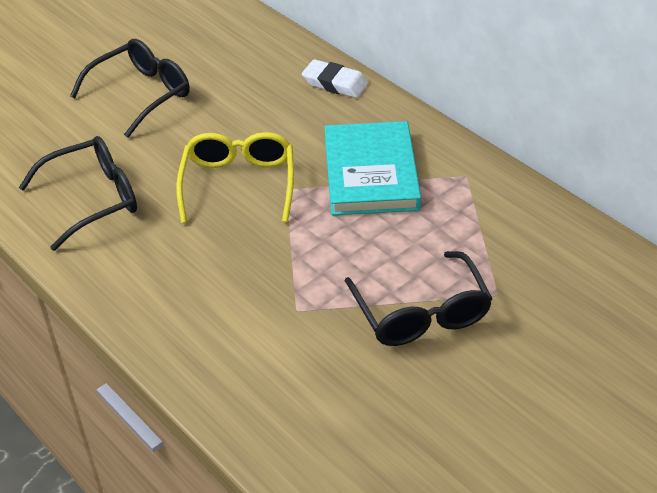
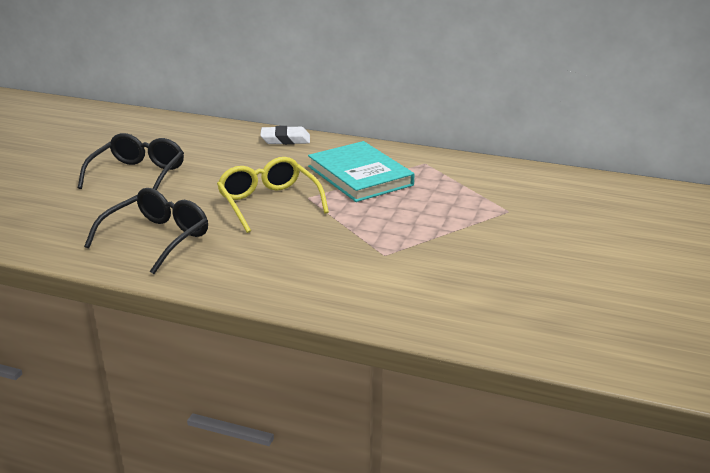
camera: 30 degrees left, 15 degrees down
(421, 314) = (472, 233): black glasses -> none

